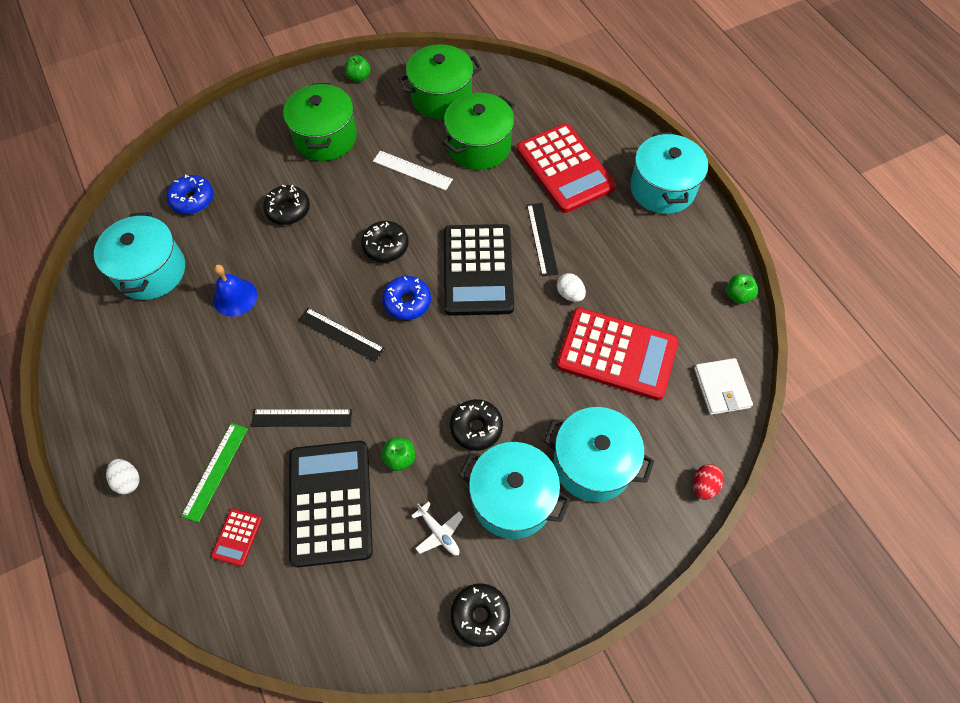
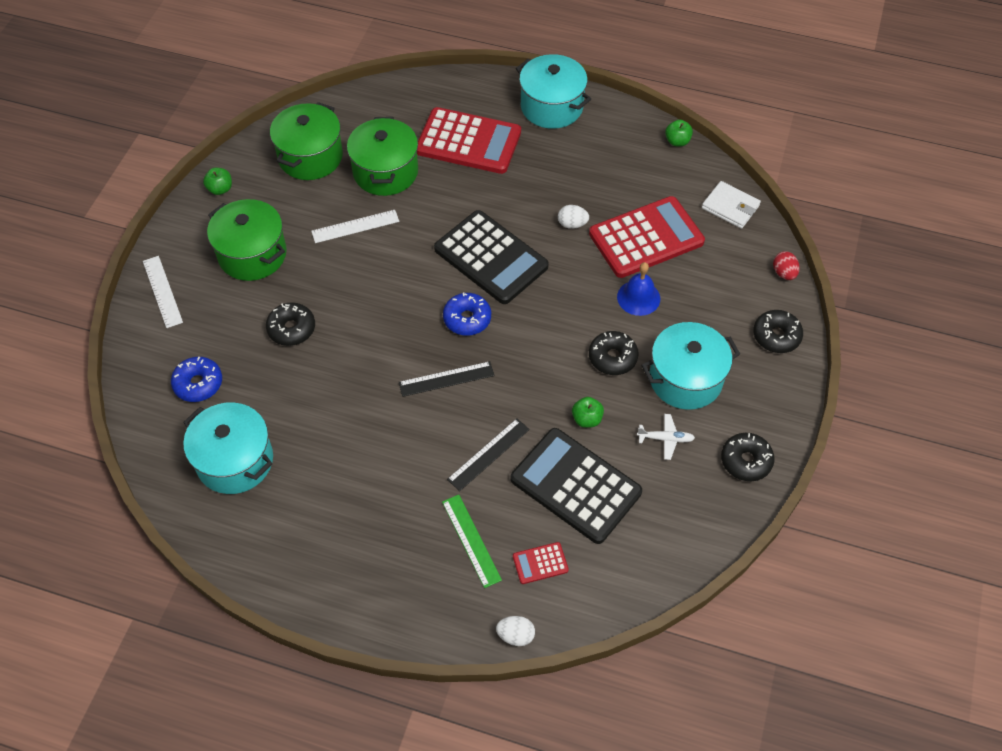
camera: 45 degrees left, 5 degrees down
(128, 480) = (415, 604): white egg -> white egg (515, 635)
(235, 297) = (331, 421): blue bell -> blue bell (638, 297)
(237, 537) = (540, 563): red calculator -> red calculator turned 105 degrees clockwise
(245, 120) = (162, 291): none -> white ruler
(385, 246) = (403, 294): black donut -> black donut (776, 336)
(542, 239) = (510, 202): black ruler -> none
(592, 463) = (708, 316): turquoise pot -> none

